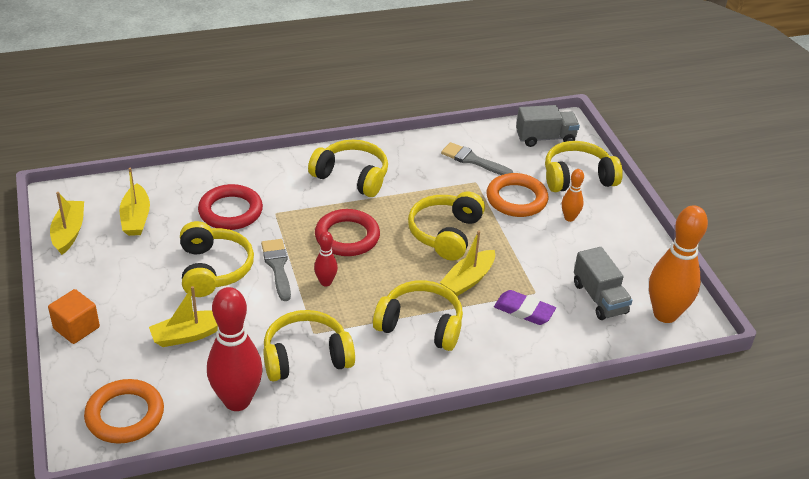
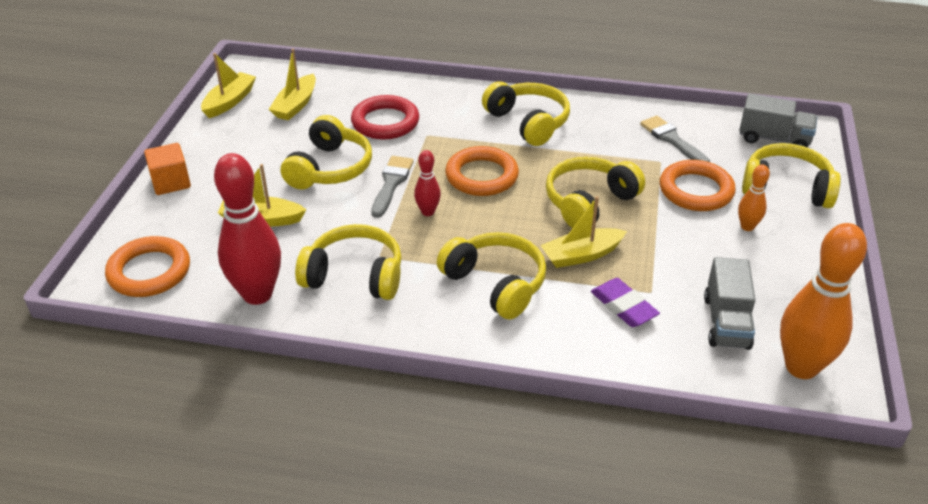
camera: 30 degrees right, 0 degrees up
(347, 237) = (481, 176): red ring -> orange ring

